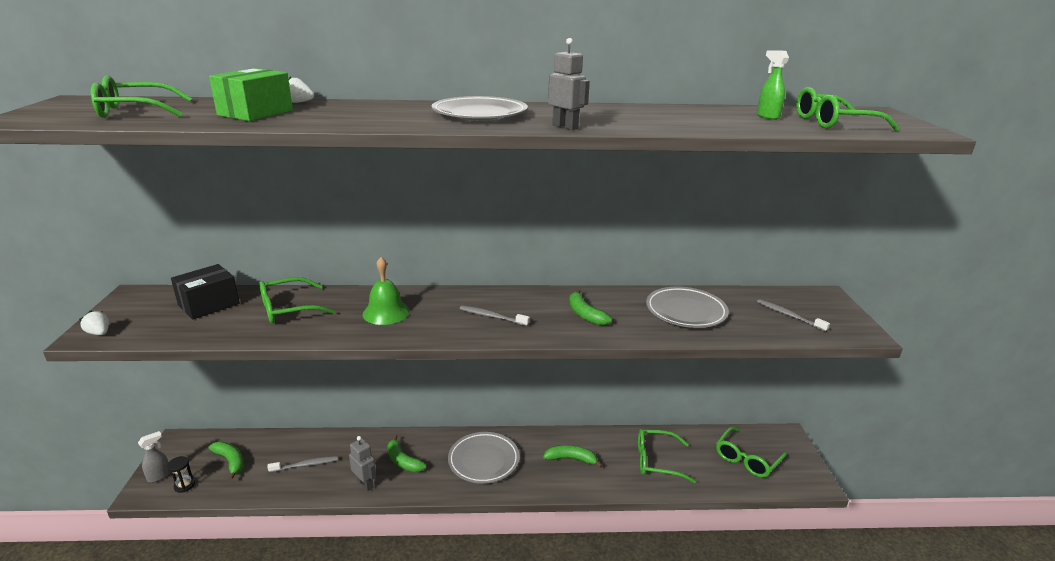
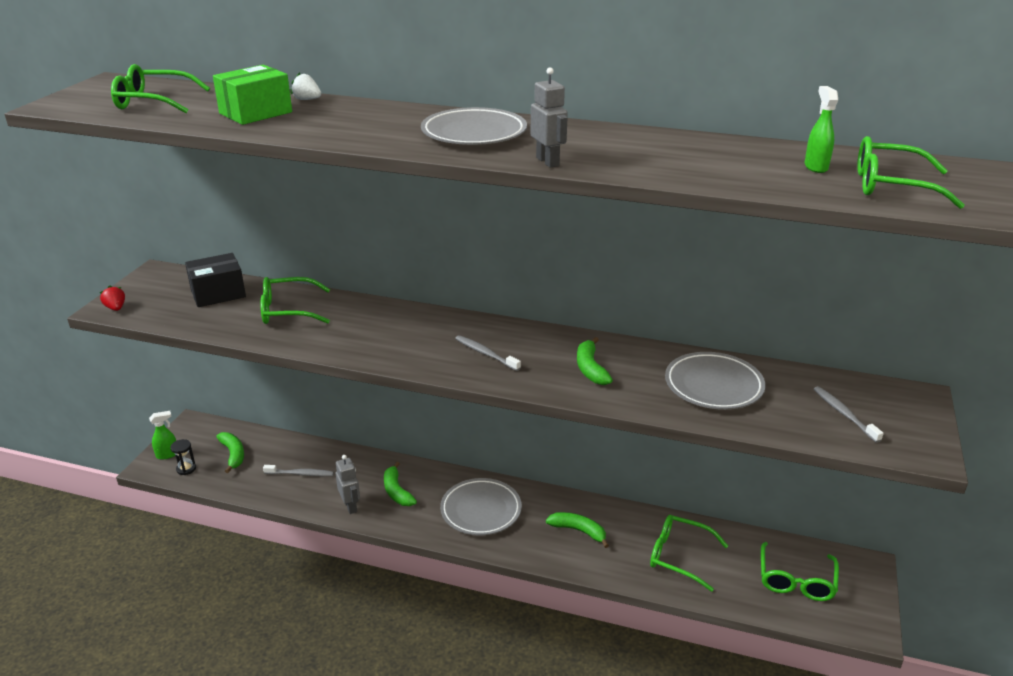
camera: 20 degrees right, 5 degrees up
(99, 333) = (116, 308): white strawberry -> red strawberry
(159, 476) = (167, 454): grey spray bottle -> green spray bottle
(386, 312) = (379, 330): green bell -> none
(747, 459) = (796, 580): green glasses -> green glasses turned 45 degrees counterclockwise

